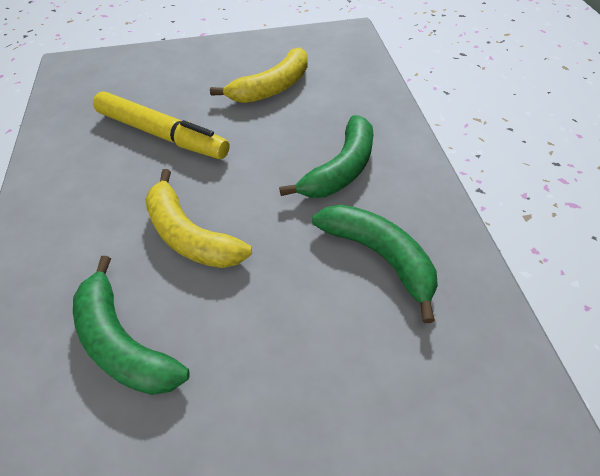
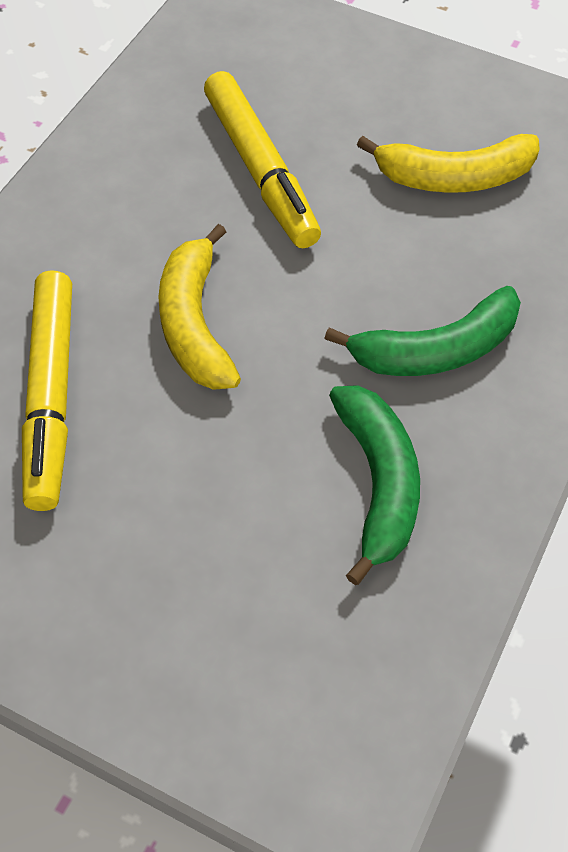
camera: 35 degrees right, 5 degrees up
(124, 342) = (51, 396): green banana -> yellow marker

